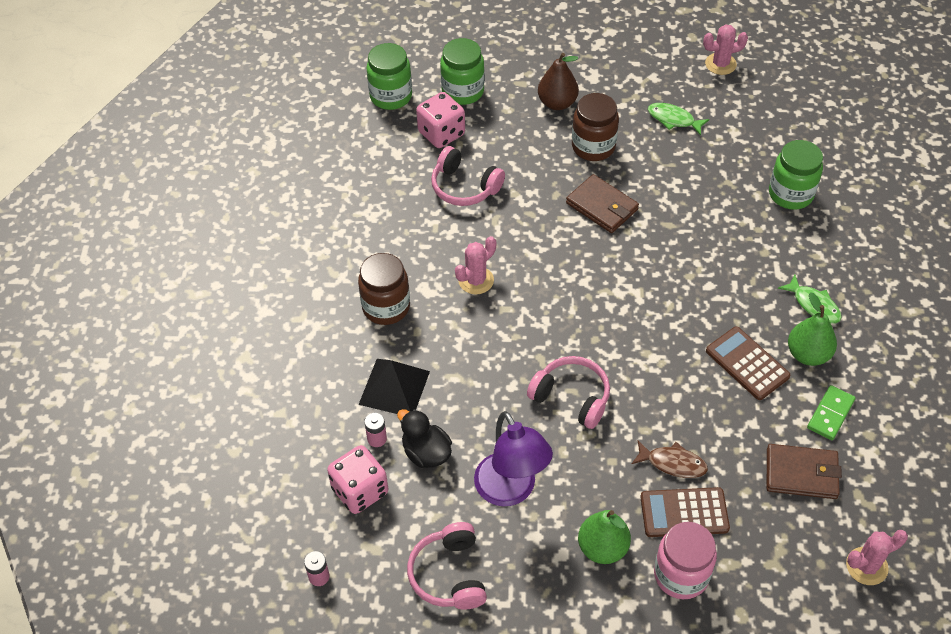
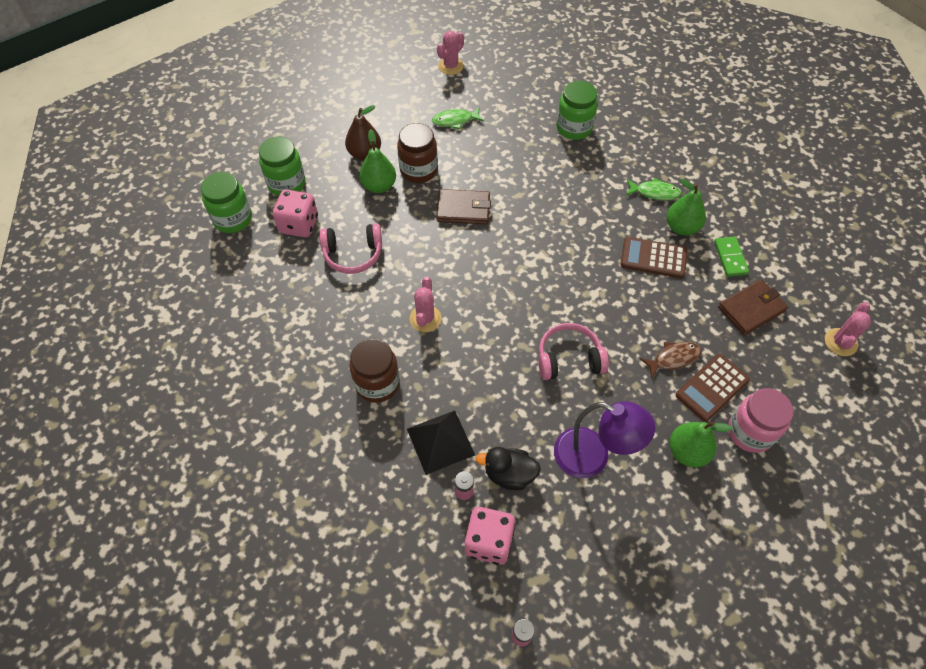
camera: 40 degrees left, 5 degrees up
(449, 574) = (610, 554): pink headphones -> none
(543, 140) = (379, 186): none -> green pear

